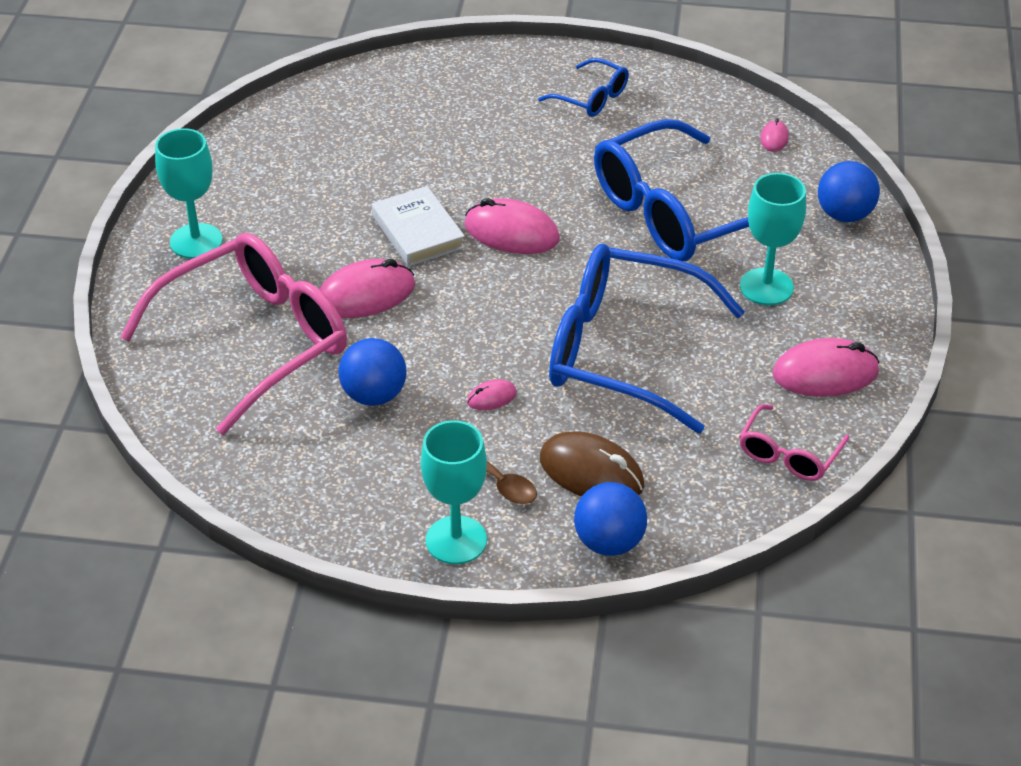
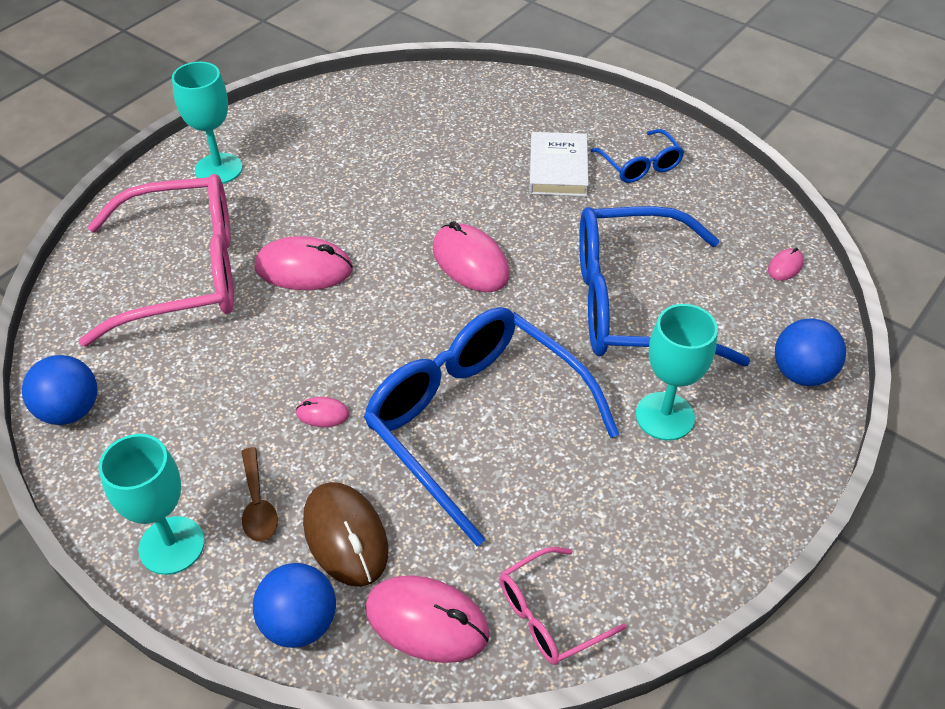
camera: 30 degrees right, 5 degrees up
(374, 395) = (230, 365): blue ball -> blue ball (70, 411)
(418, 232) = (393, 229): white book -> white book (558, 169)
(825, 373) = (655, 540): pink mouse -> pink mouse (427, 621)

